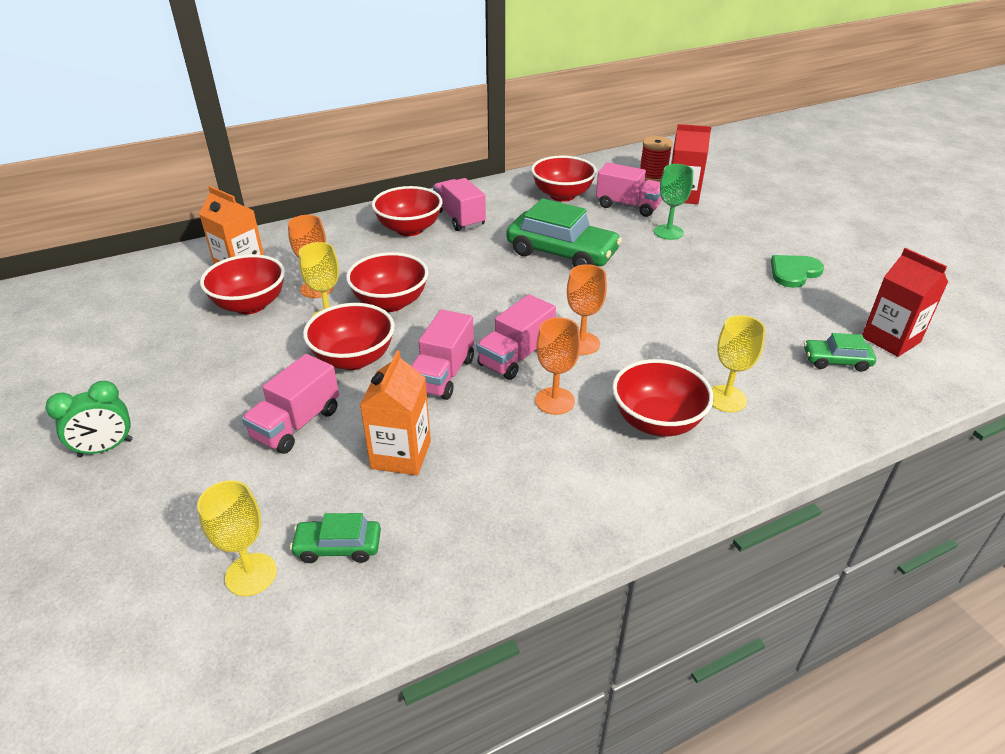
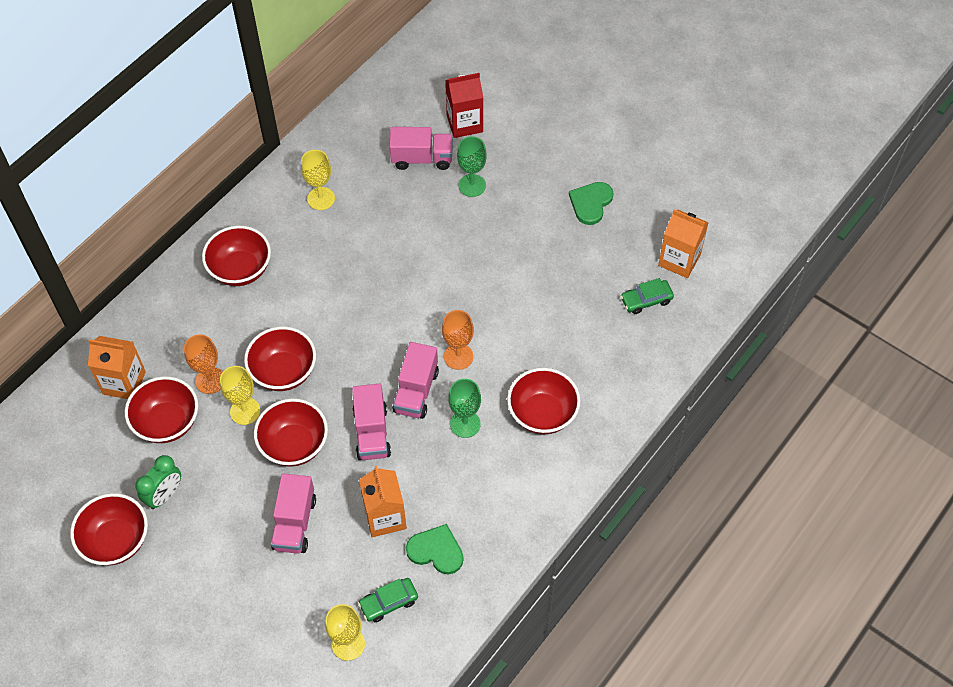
camera: 25 degrees left, 20 degrees up
(106, 448) = (173, 602): green clock -> green clock (164, 495)
(438, 512) = (436, 551): none -> green heart
(459, 218) = (277, 236): pink truck -> none
(555, 401) = (465, 424): orange goblet -> green goblet
(562, 195) = (354, 163): red bowl -> red bowl (116, 541)
(562, 253) = (393, 251): green car -> none
(653, 176) = (426, 100): red spool -> none
(726, 399) = (581, 371): yellow goblet -> yellow goblet (321, 198)
(890, 339) = (679, 260): red carton -> orange carton

